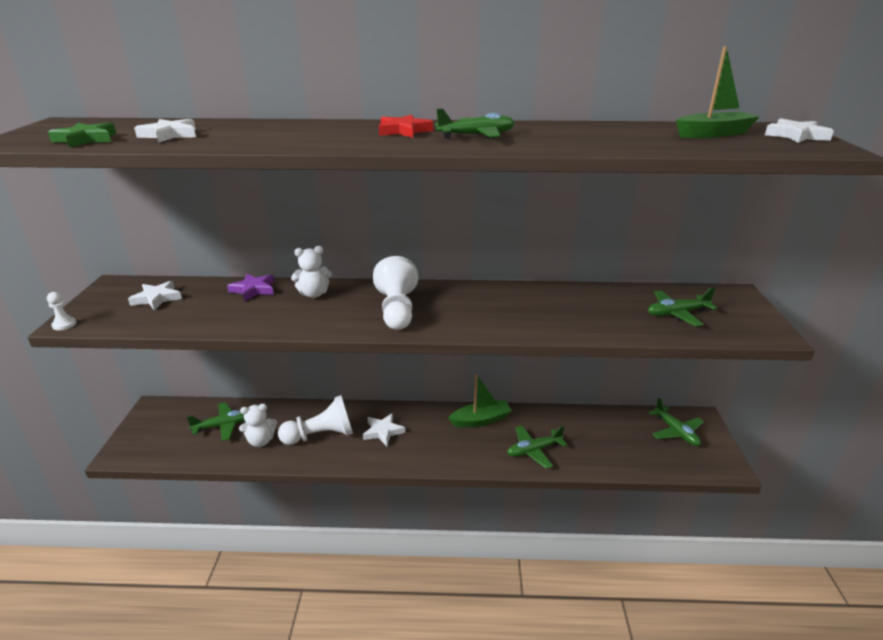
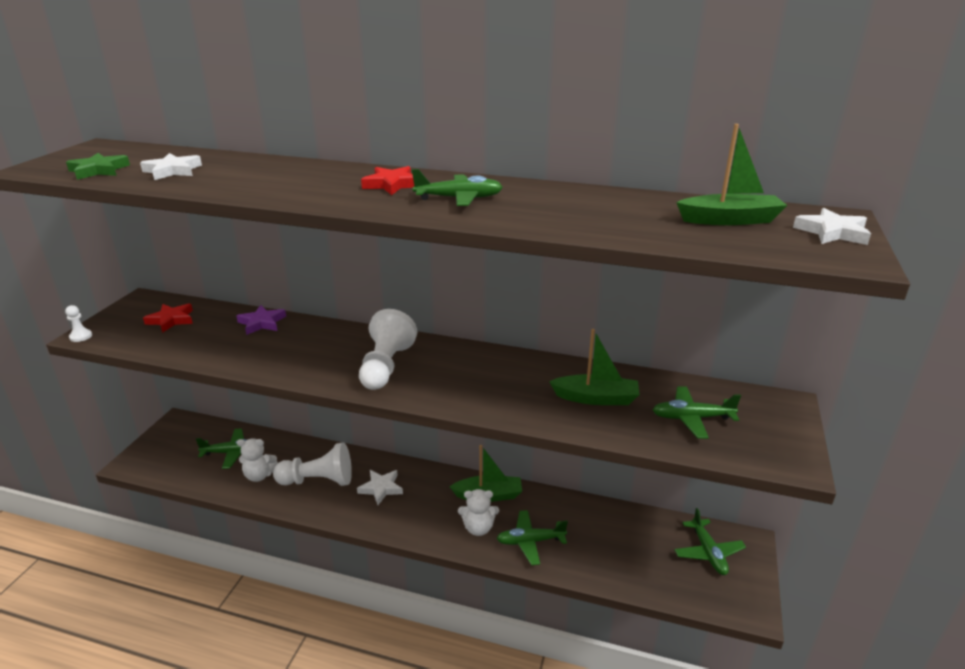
camera: 15 degrees right, 0 degrees up
(157, 298) = (171, 320): white star -> red star
(314, 294) = (315, 336): white teddy bear -> white teddy bear (478, 528)
(593, 310) = (596, 398): none -> green boat

